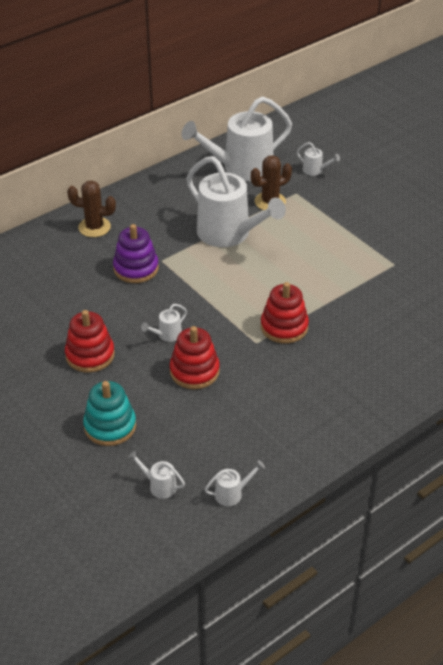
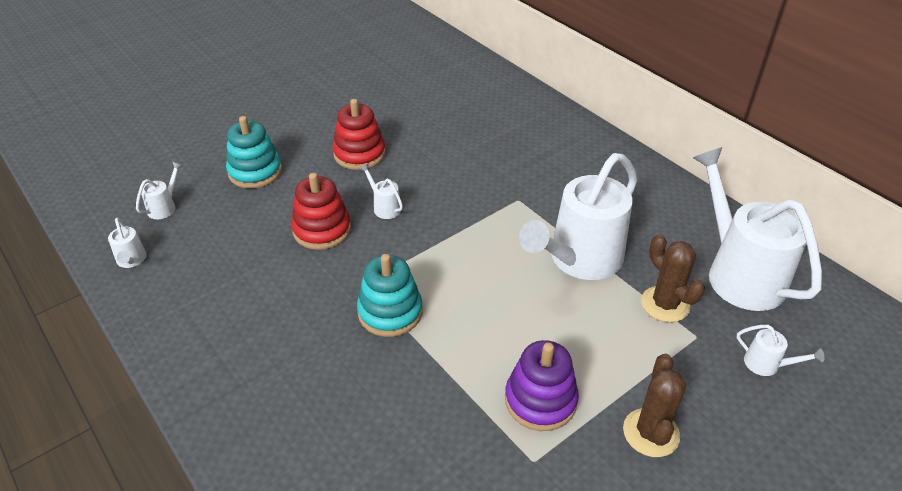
camera: 90 degrees right, 0 degrees up
(94, 227) = (572, 146): brown cactus -> brown cactus (651, 433)
(136, 268) = (501, 180): purple stacking toy -> purple stacking toy (540, 400)
(284, 327) = (390, 312): red stacking toy -> turquoise stacking toy
(315, 170) = (767, 364): white watering can -> white watering can turned 90 degrees counterclockwise

